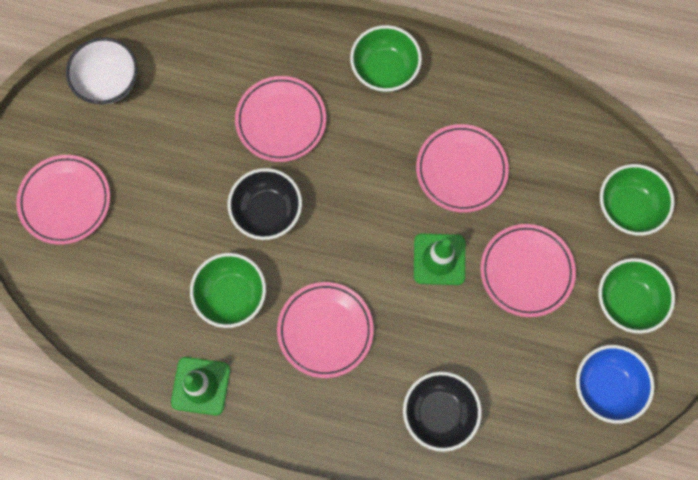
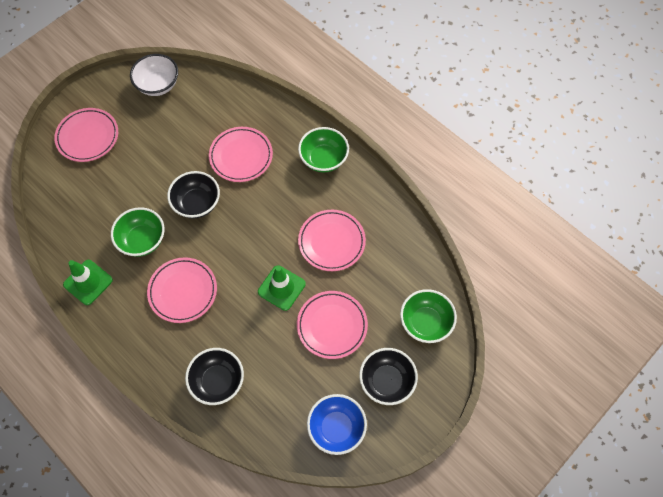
camera: 30 degrees right, 10 degrees down
(627, 300) = (386, 381): green bowl -> black bowl

